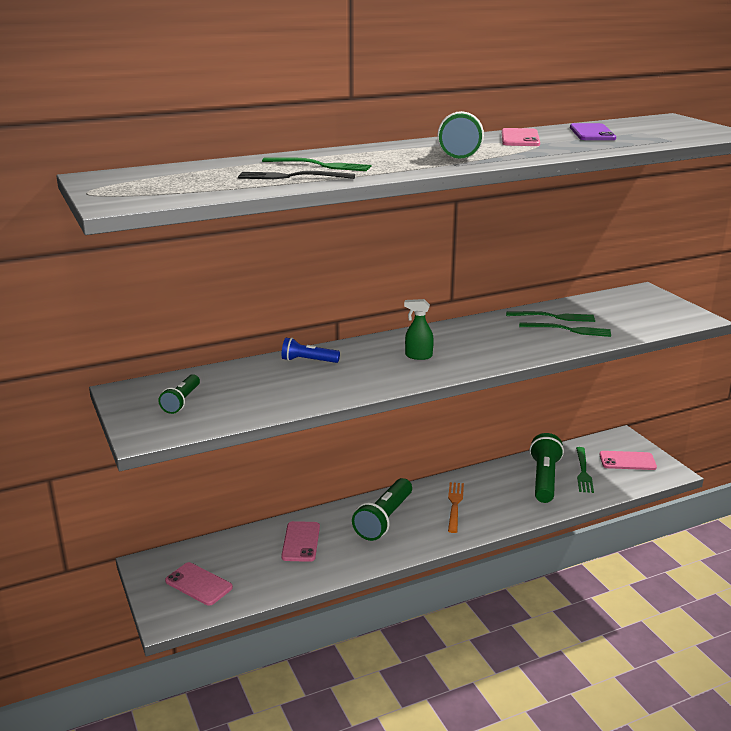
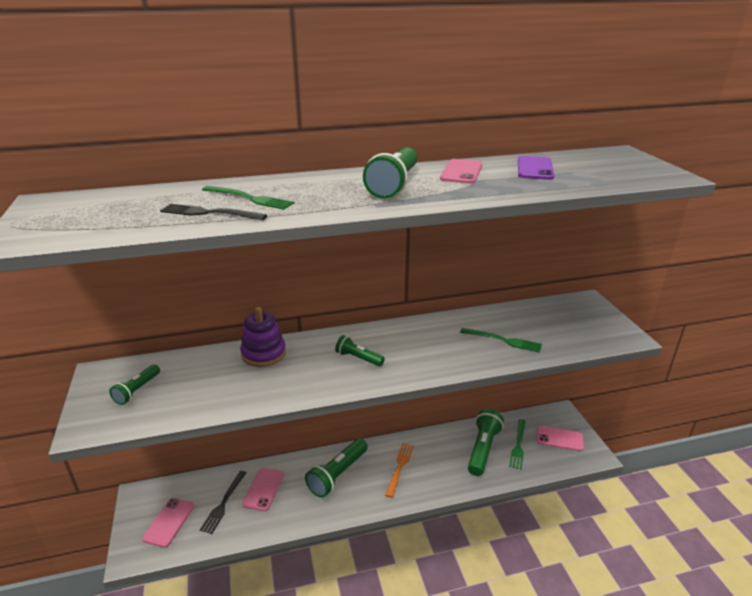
camera: 10 degrees right, 5 degrees up
(198, 584) = (169, 522): pink phone -> pink phone turned 60 degrees clockwise
(258, 561) = (223, 504): none -> black fork
(308, 361) = (263, 354): blue flashlight -> purple stacking toy
(418, 356) = (358, 358): green spray bottle -> green flashlight
(554, 317) = (496, 323): green fork -> none

